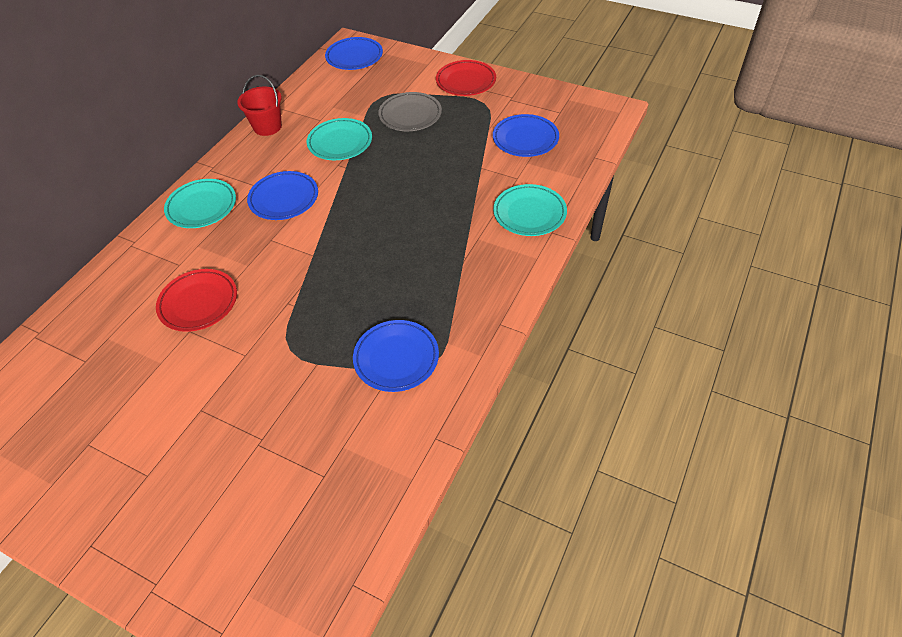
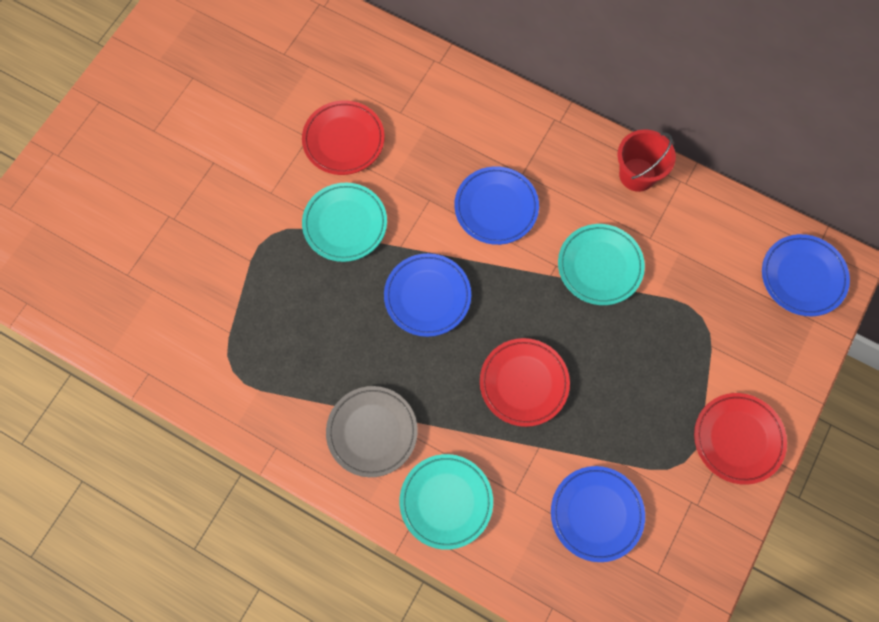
camera: 90 degrees right, 20 degrees up
(202, 207) = (489, 120): turquoise plate -> turquoise plate (345, 224)
(396, 358) = (245, 337): blue plate -> blue plate (427, 296)
(410, 115) = (656, 356): grey plate -> grey plate (372, 432)
(433, 177) = (524, 383): none -> red plate

